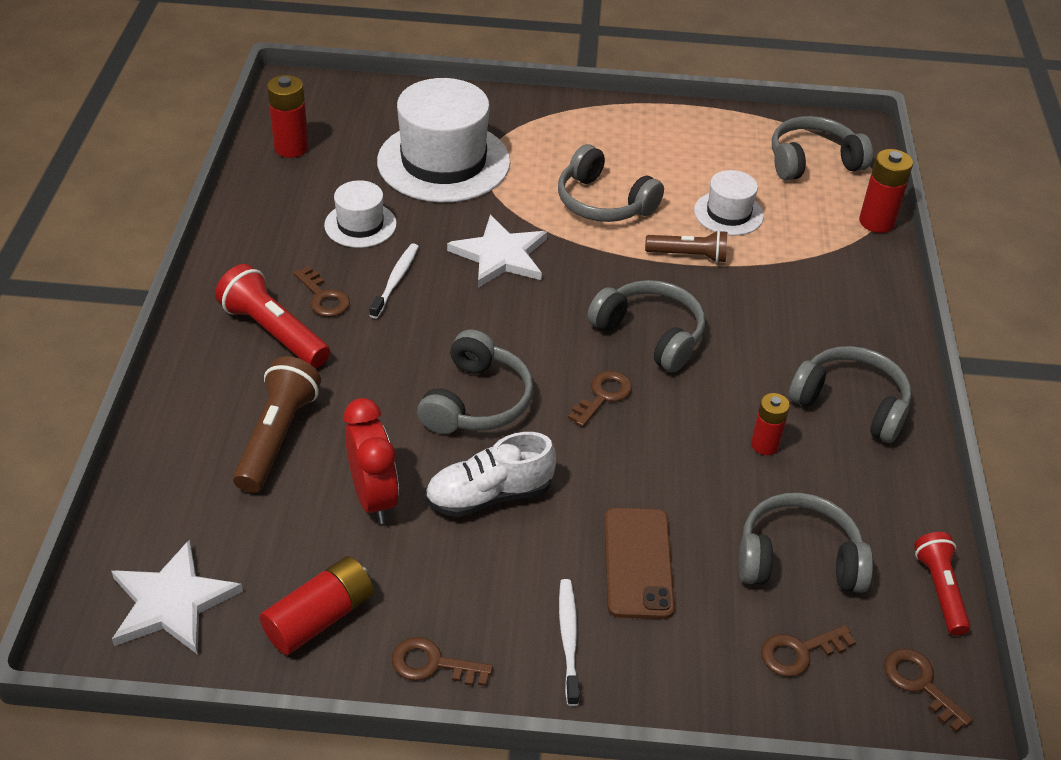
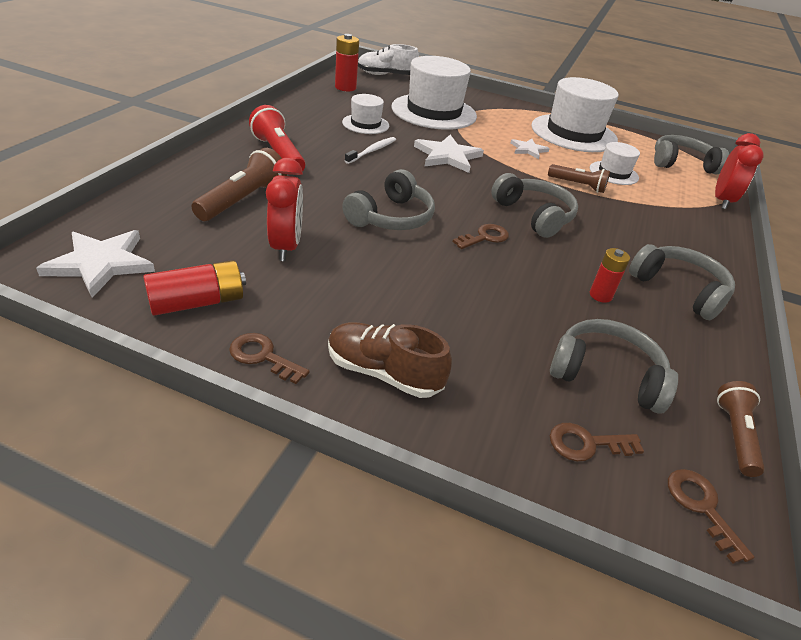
camera: 15 degrees right, 5 degrees down
(323, 297) = (321, 147): brown key -> none
(489, 496) = (371, 268): white shoe -> white shoe (386, 75)
(568, 639) = (383, 373): white toothbrush -> brown shoe
(603, 203) = (528, 150): grey headphones -> white star
(638, 563) = (467, 339): brown phone -> none
(654, 143) = (573, 133): none -> white hat
(876, 222) = (722, 201): red battery -> red clock
(940, 590) = (735, 435): red flashlight -> brown flashlight

